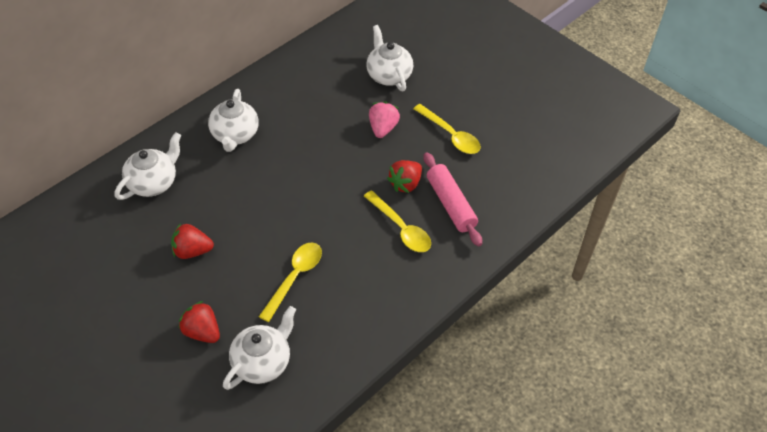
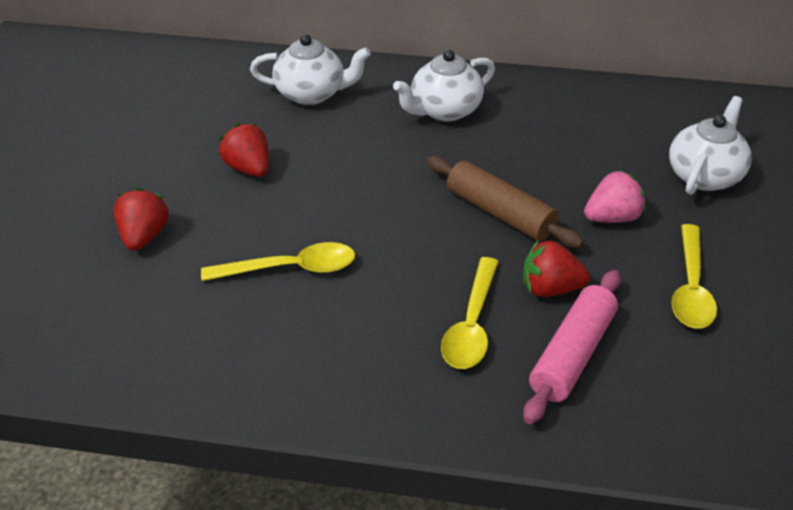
camera: 55 degrees right, 10 degrees down
(262, 362) = (140, 309): white teapot -> none
(338, 167) = (499, 213): none -> brown rolling pin

